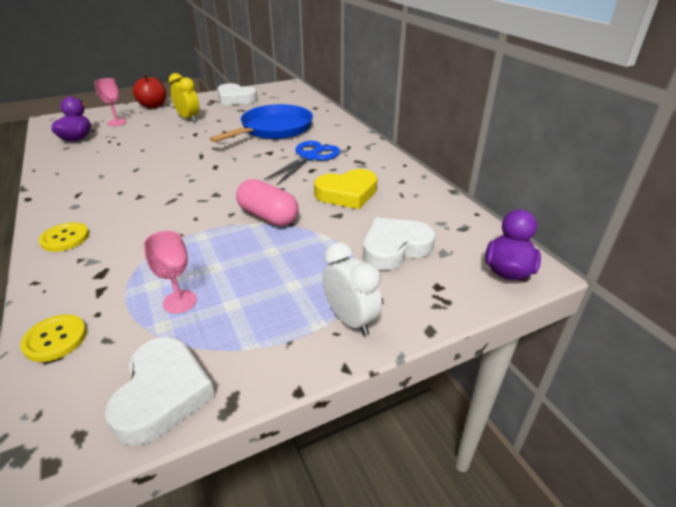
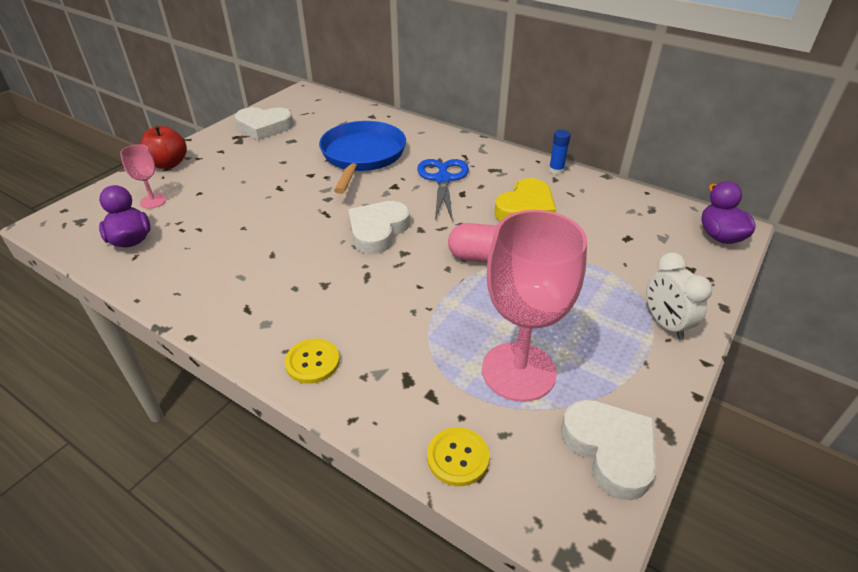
camera: 30 degrees left, 5 degrees up
(180, 301) = (518, 371): pink goblet -> pink goblet, size x2.17
(188, 118) = (242, 169): yellow clock -> none
(350, 320) = (665, 324): white clock -> white clock turned 135 degrees counterclockwise
(395, 248) = (624, 248): white heart -> white heart (378, 231)
(411, 175) = (556, 170): none -> blue glue stick

